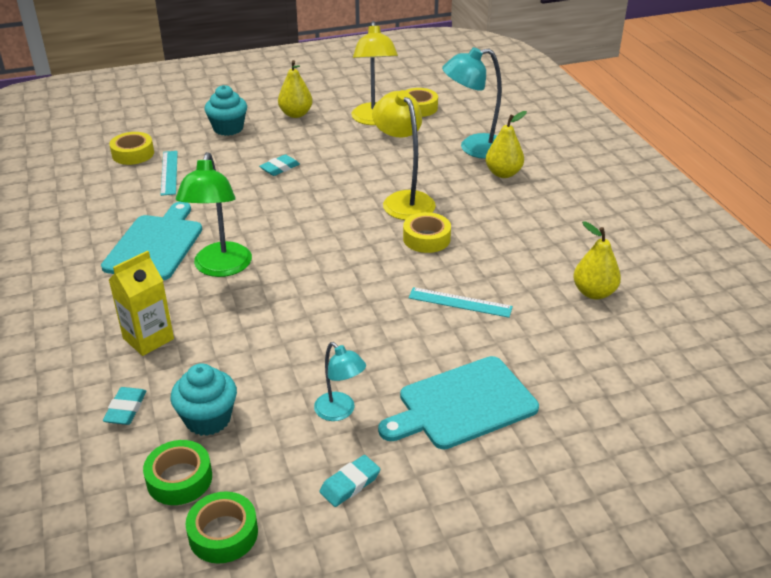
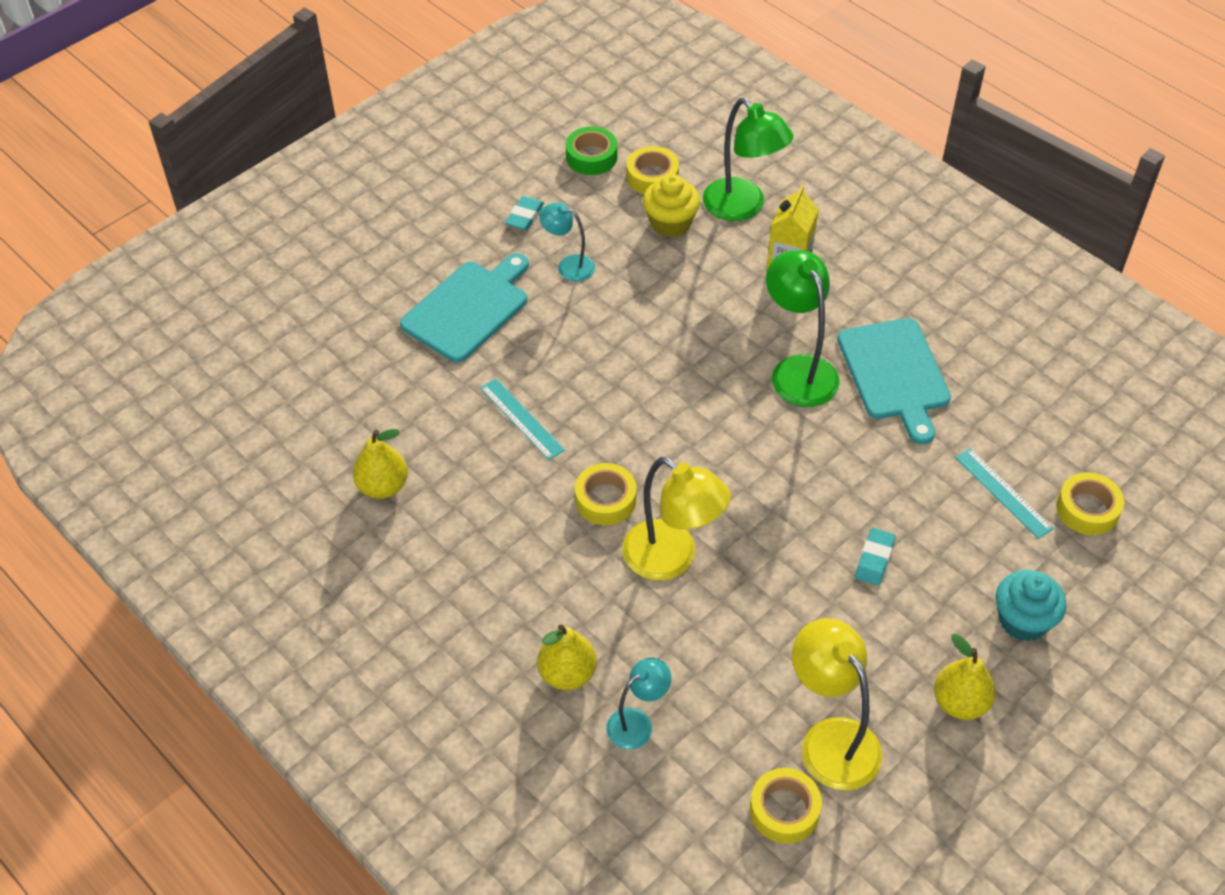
camera: 155 degrees right, 15 degrees up
(126, 409) = (742, 207): turquoise eraser -> green lamp
(179, 479) = (652, 177): green tape -> yellow tape
(208, 419) = (670, 223): turquoise cupcake -> yellow cupcake
(460, 302) = (522, 418): turquoise ruler -> turquoise ruler turned 60 degrees clockwise
(474, 148) = (637, 723): turquoise lamp -> turquoise lamp, size x0.58

